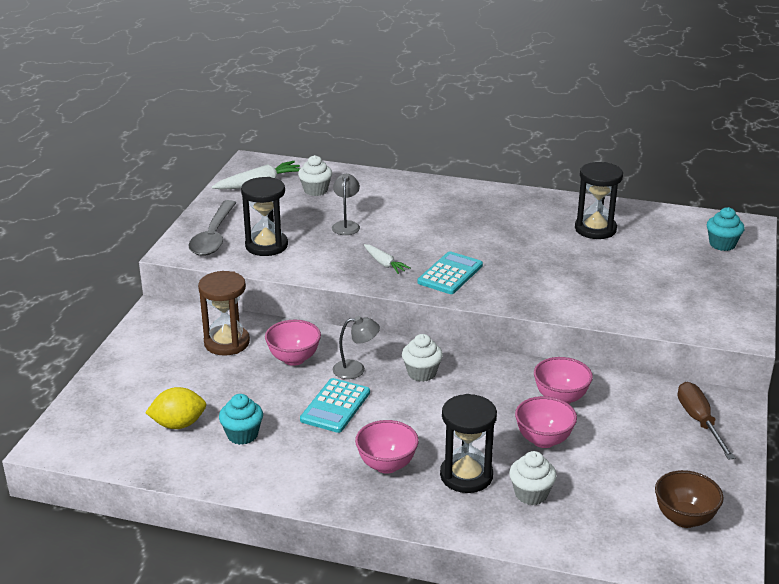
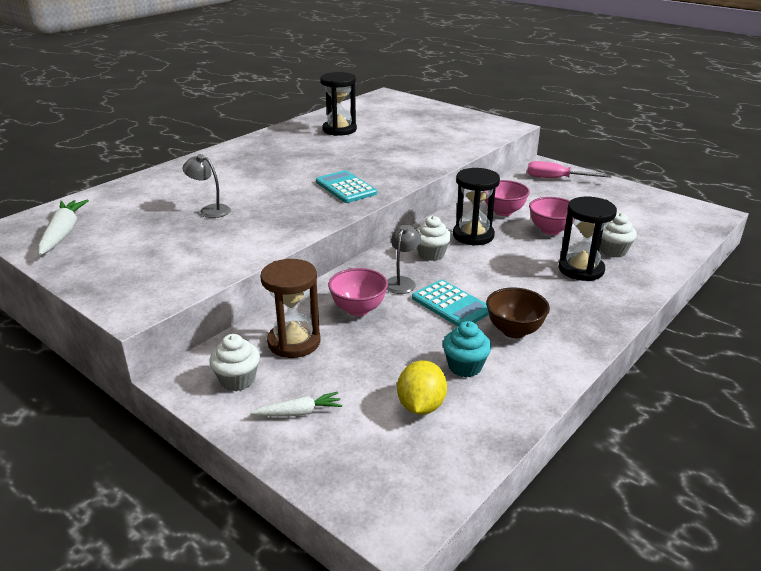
camera: 65 degrees left, 0 degrees up
(213, 237) = (135, 281): grey spoon -> none
(266, 245) = (194, 255): black hourglass -> black hourglass (473, 235)
(315, 190) = (123, 210): white cupcake -> white cupcake (237, 380)
(384, 264) = (299, 208): white carrot -> white carrot (299, 412)
(386, 465) = (551, 300): pink bowl -> none
(684, 518) = (656, 210): brown bowl -> brown bowl (514, 331)
(699, 421) = (556, 179): brown screwdriver -> pink screwdriver
(722, 244) = (401, 105): turquoise cupcake -> none

